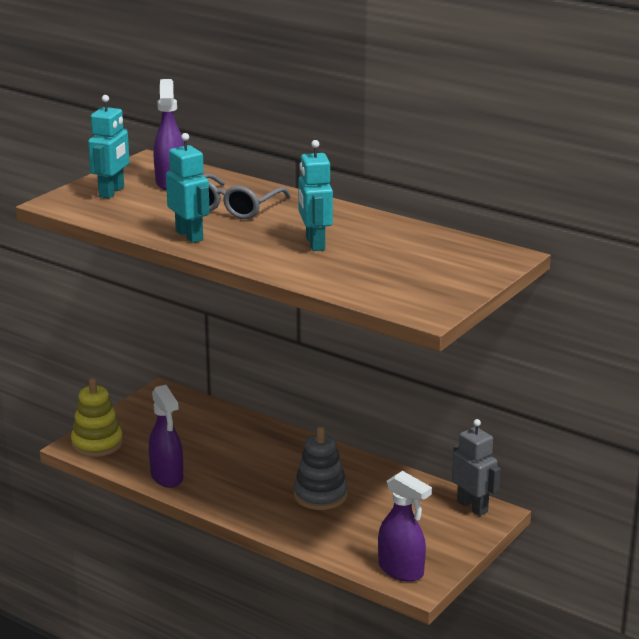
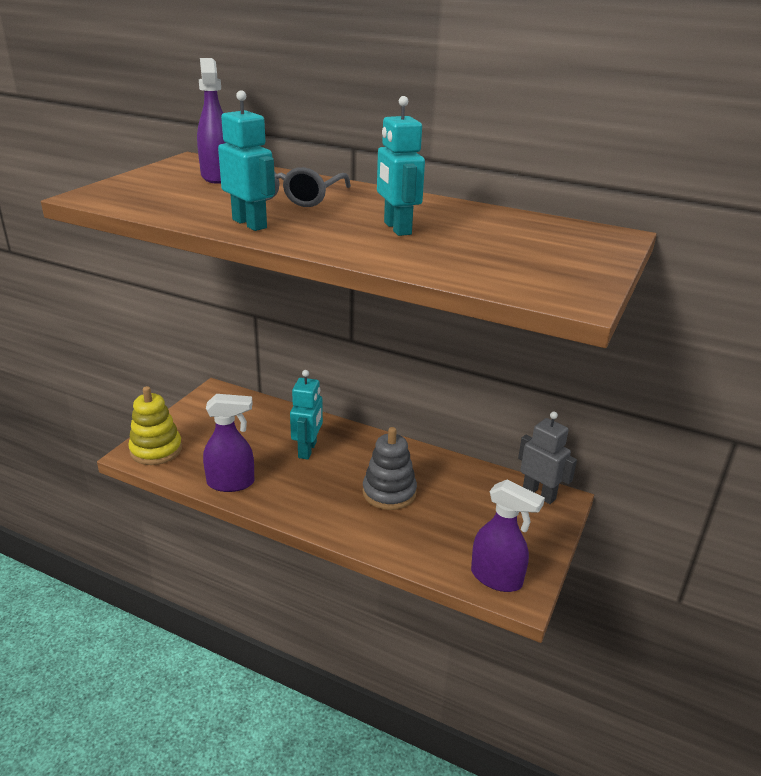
camera: 10 degrees left, 5 degrees up
(112, 192) = (153, 185): turquoise robot -> turquoise robot (308, 450)
(167, 477) = (231, 483): purple spray bottle -> purple spray bottle turned 60 degrees counterclockwise

